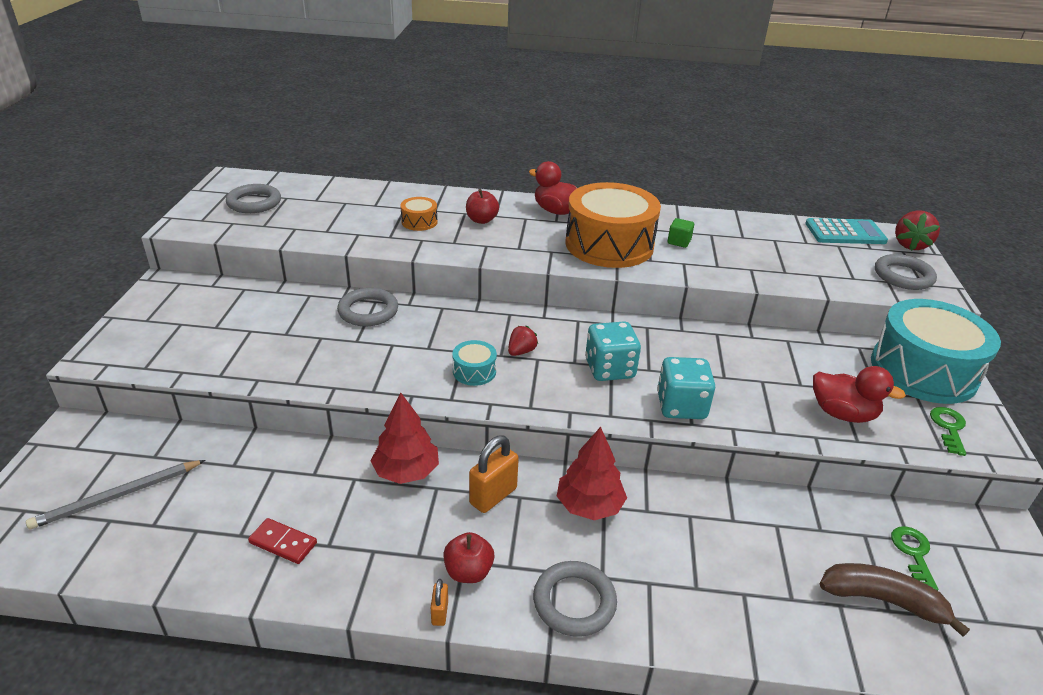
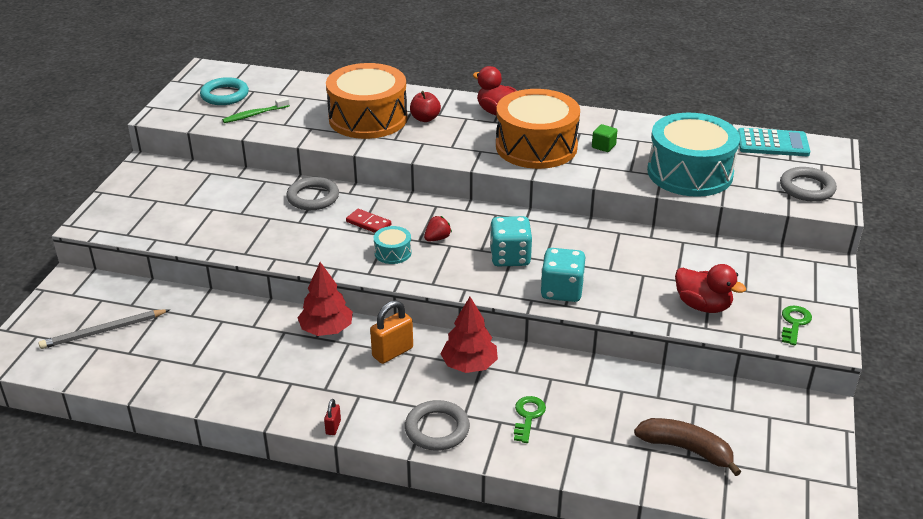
camera: 10 degrees right, 0 degrees up
(254, 203) = (224, 95): grey ring -> turquoise ring
(283, 543) = (224, 372): red domino -> red domino (368, 223)
(291, 222) = (254, 115): none -> green toothbrush
(419, 222) = (368, 118): orange drum -> orange drum, size x2.39
(440, 613) = (333, 427): orange padlock -> red padlock
(468, 571) = (361, 403): red apple -> none
(910, 245) = (832, 158): red strawberry -> none
(913, 553) = (730, 420): green key -> green key (528, 416)
(923, 370) = (798, 275): turquoise drum -> turquoise drum (690, 173)

